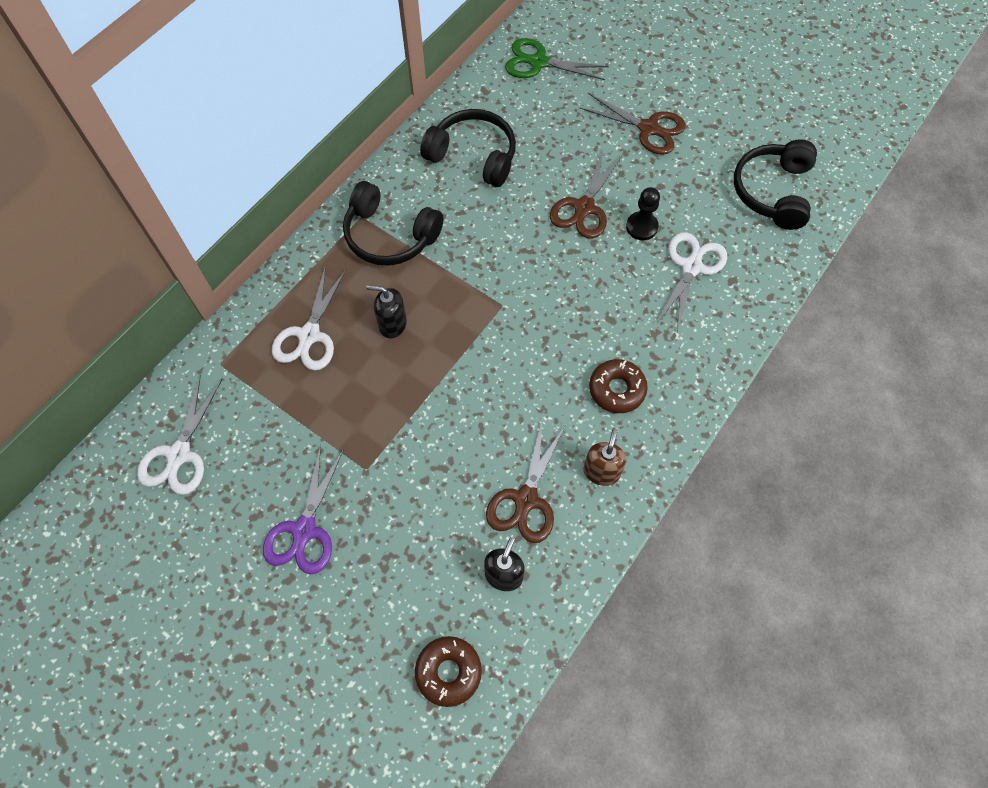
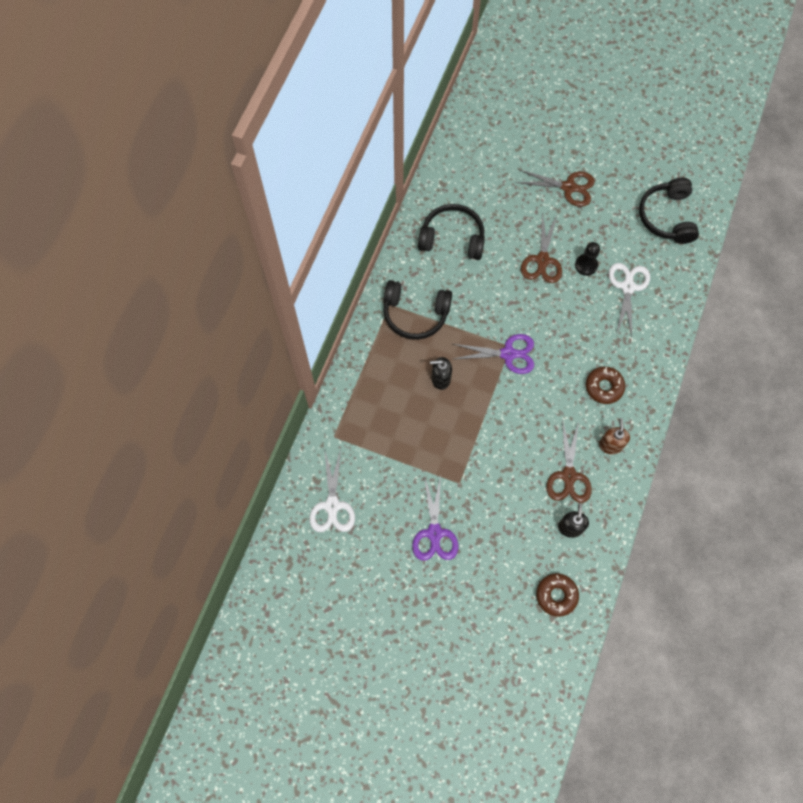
camera: 15 degrees left, 5 degrees up
(309, 335) = (387, 401): white scissors -> none
(496, 314) = (508, 354): none -> purple scissors
(538, 62) = (474, 151): green scissors -> none

